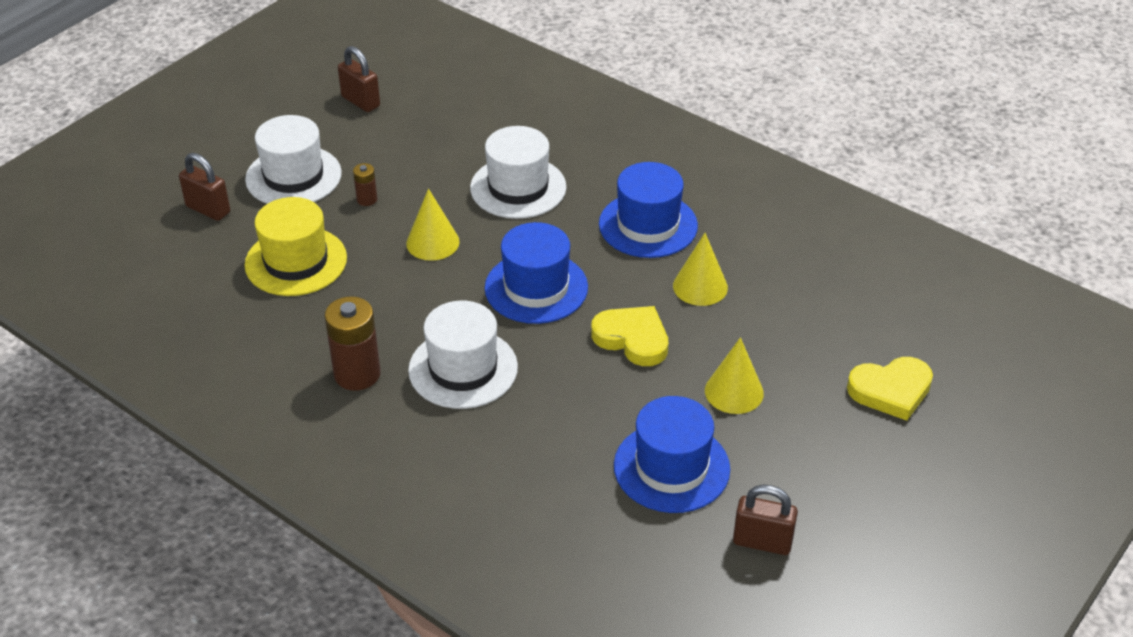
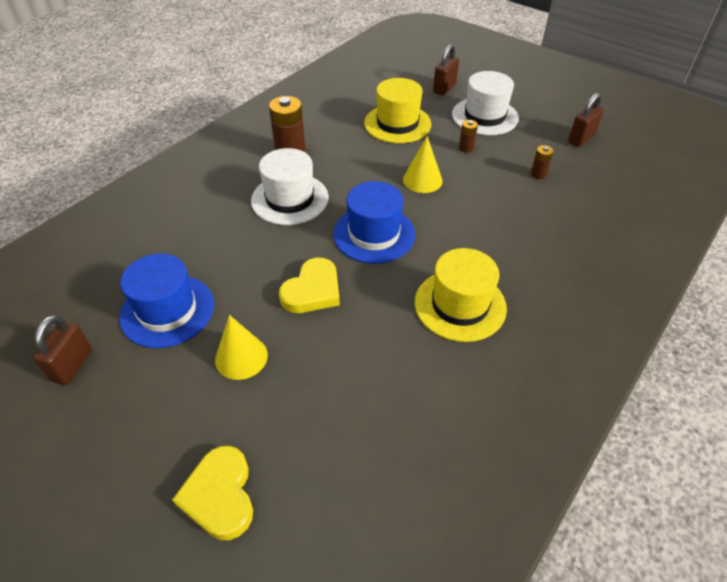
camera: 90 degrees right, 5 degrees up
(430, 145) = (538, 174): none -> brown battery
(518, 187) = (496, 222): white hat -> none
(648, 225) = (460, 305): blue hat -> yellow hat
(700, 286) = (377, 340): yellow cone -> none

